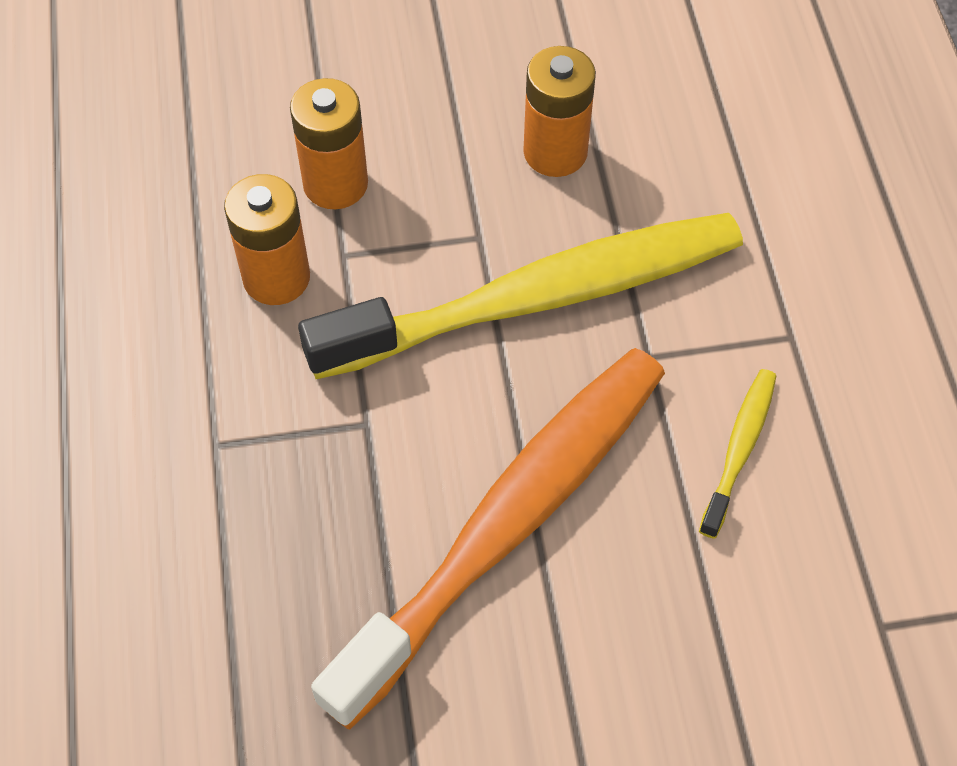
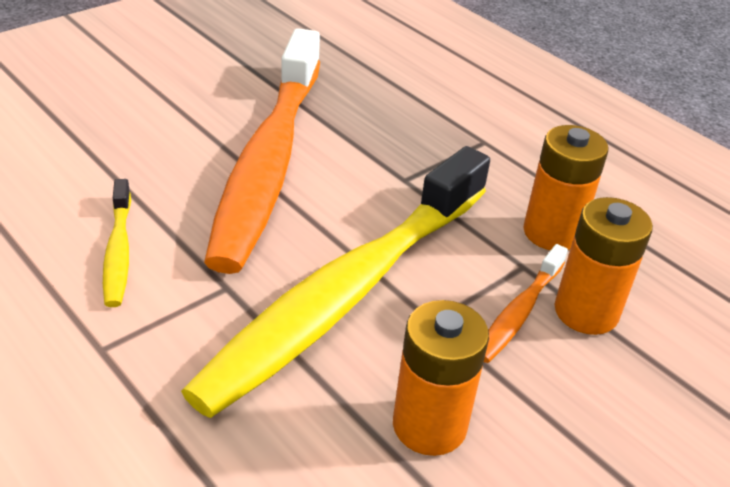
camera: 145 degrees right, 20 degrees down
(396, 210) = (519, 312): none -> orange toothbrush

